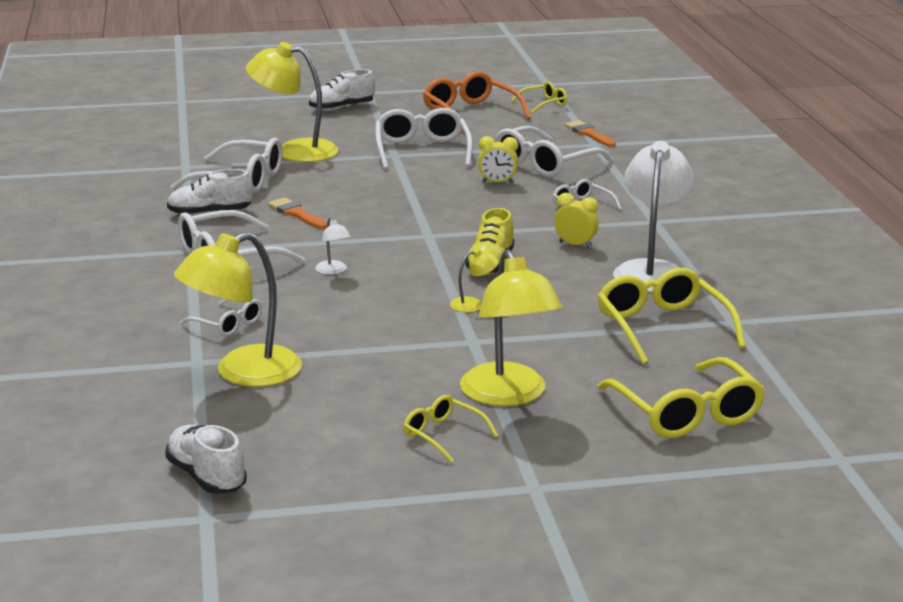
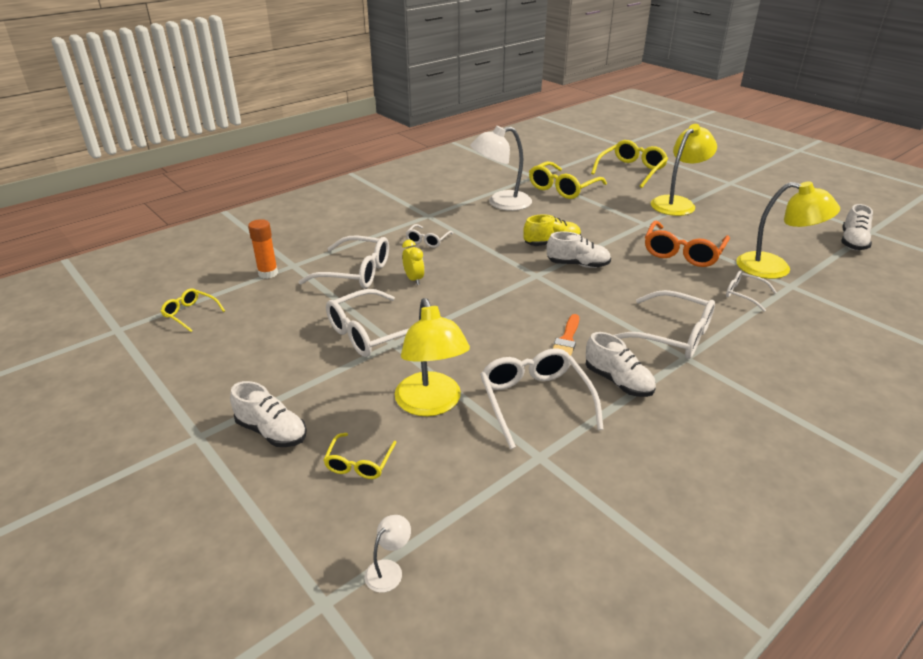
camera: 120 degrees left, 10 degrees up
(228, 324) = (743, 294): white glasses -> white glasses turned 60 degrees counterclockwise
(333, 271) = (631, 288): white lamp -> white lamp (389, 570)
(421, 262) = (578, 265): none -> white shoe
(442, 435) = (730, 207): yellow glasses -> yellow glasses (359, 463)
(470, 113) = (242, 344): orange glasses -> orange glasses (682, 253)
(473, 304) = (606, 234): yellow lamp -> none
(575, 245) = (492, 228): yellow clock -> none
(588, 134) = (268, 273): orange brush -> orange glue stick

